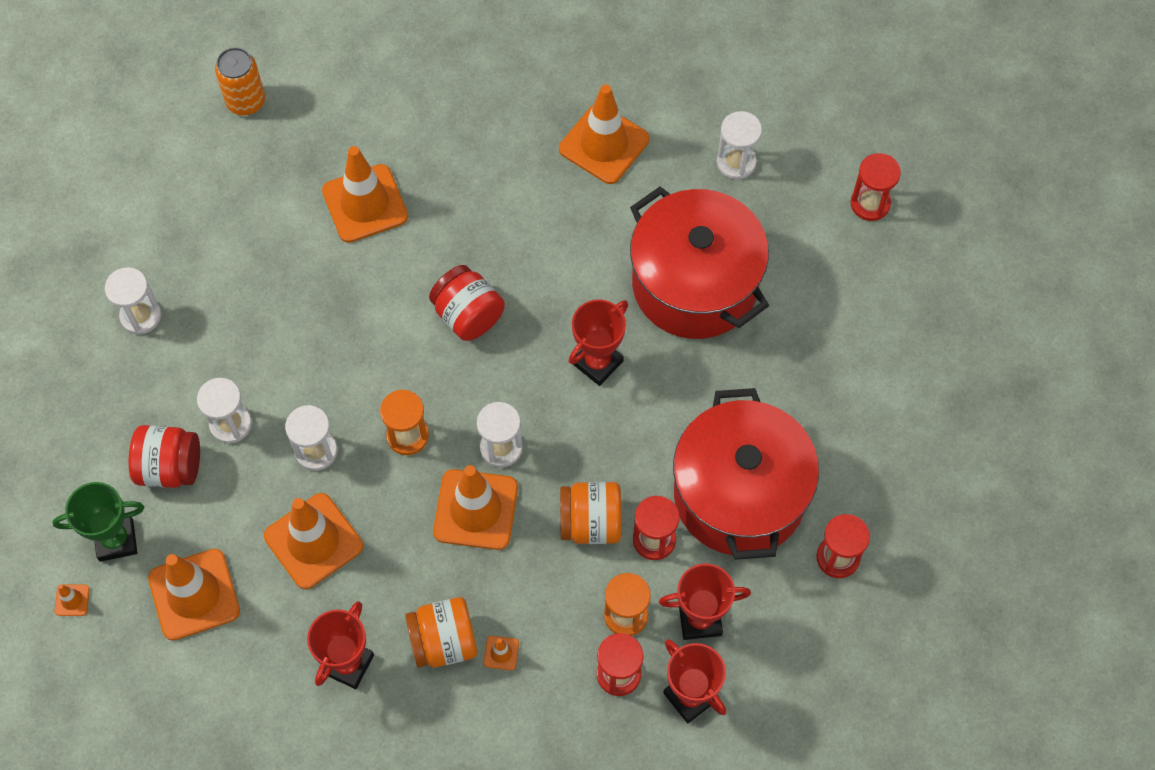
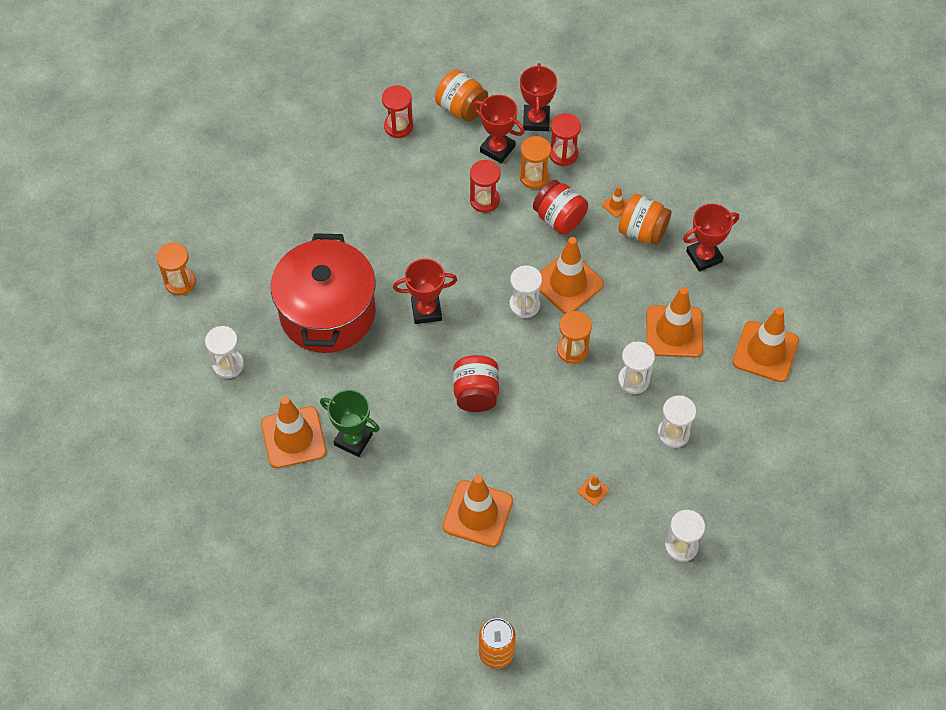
camera: 140 degrees left, 5 degrees down
(72, 600) = (840, 399): orange traffic cone -> orange traffic cone (593, 491)
(116, 540) = (791, 414): green trophy -> green trophy (353, 440)
(170, 467) = (729, 434): red jar -> red jar (559, 218)
(590, 523) = (510, 232): orange jar -> orange jar (461, 108)
(739, 495) = (417, 189): red pot -> none
(870, 203) = (180, 282): red hourglass -> orange hourglass

